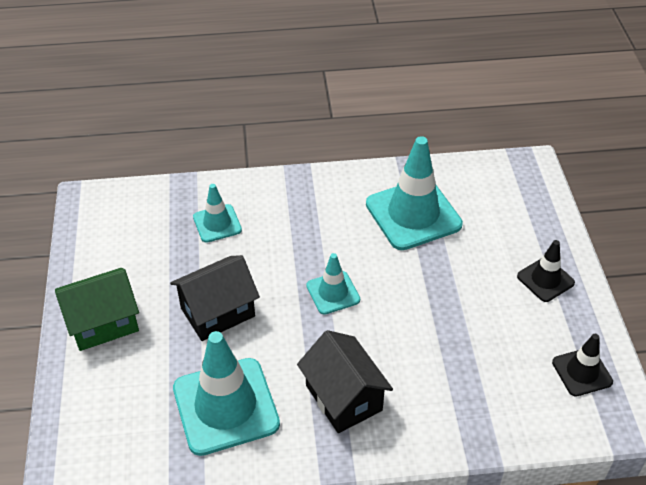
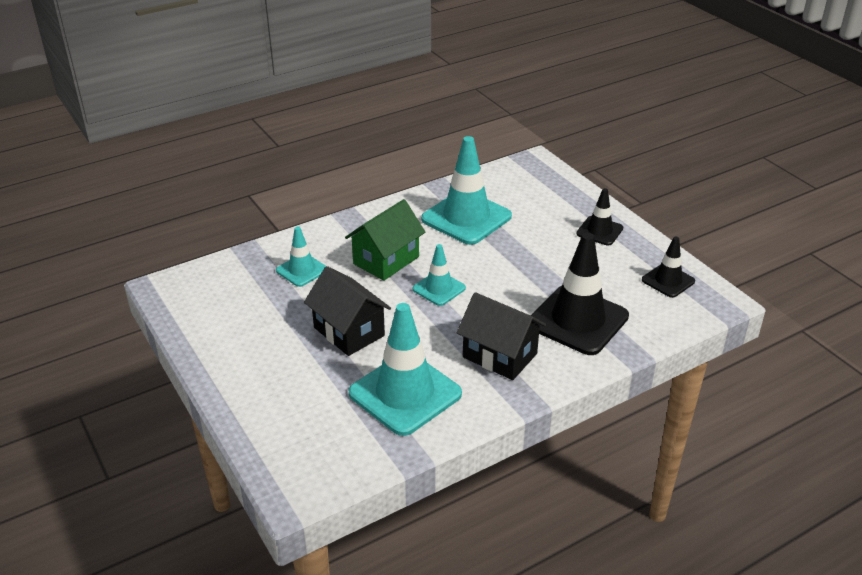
camera: 25 degrees left, 10 degrees down
(103, 323) = (248, 371): green house -> green house (386, 260)
(217, 312) = (349, 331): black house -> black house turned 75 degrees counterclockwise
(450, 385) = (577, 320): none -> black traffic cone

